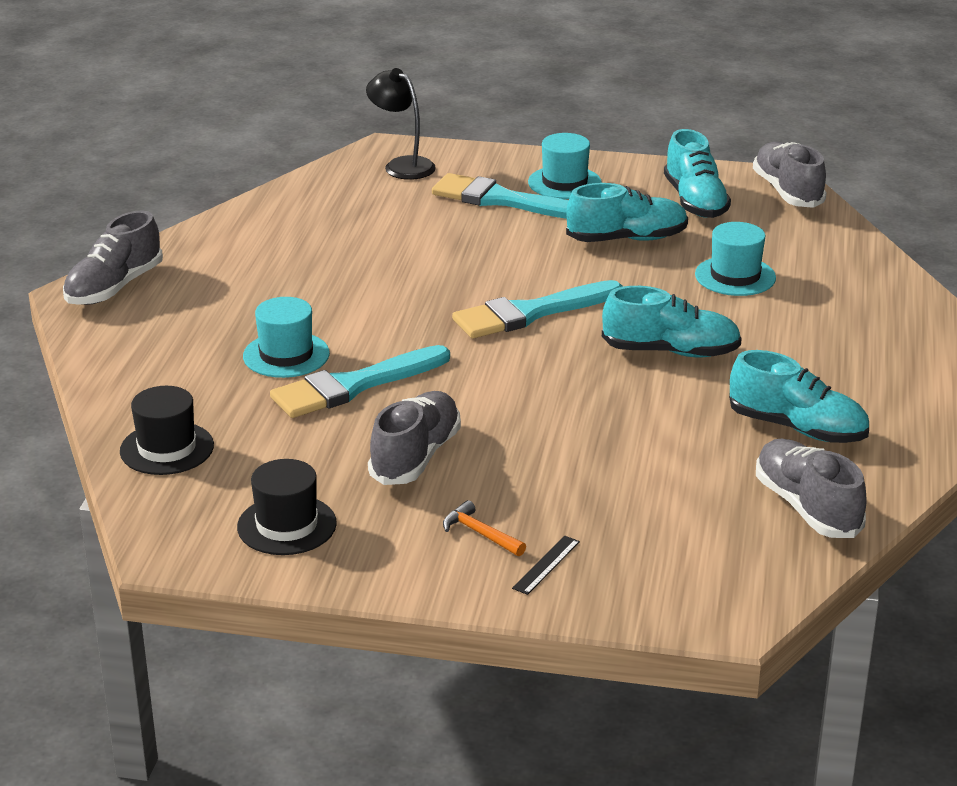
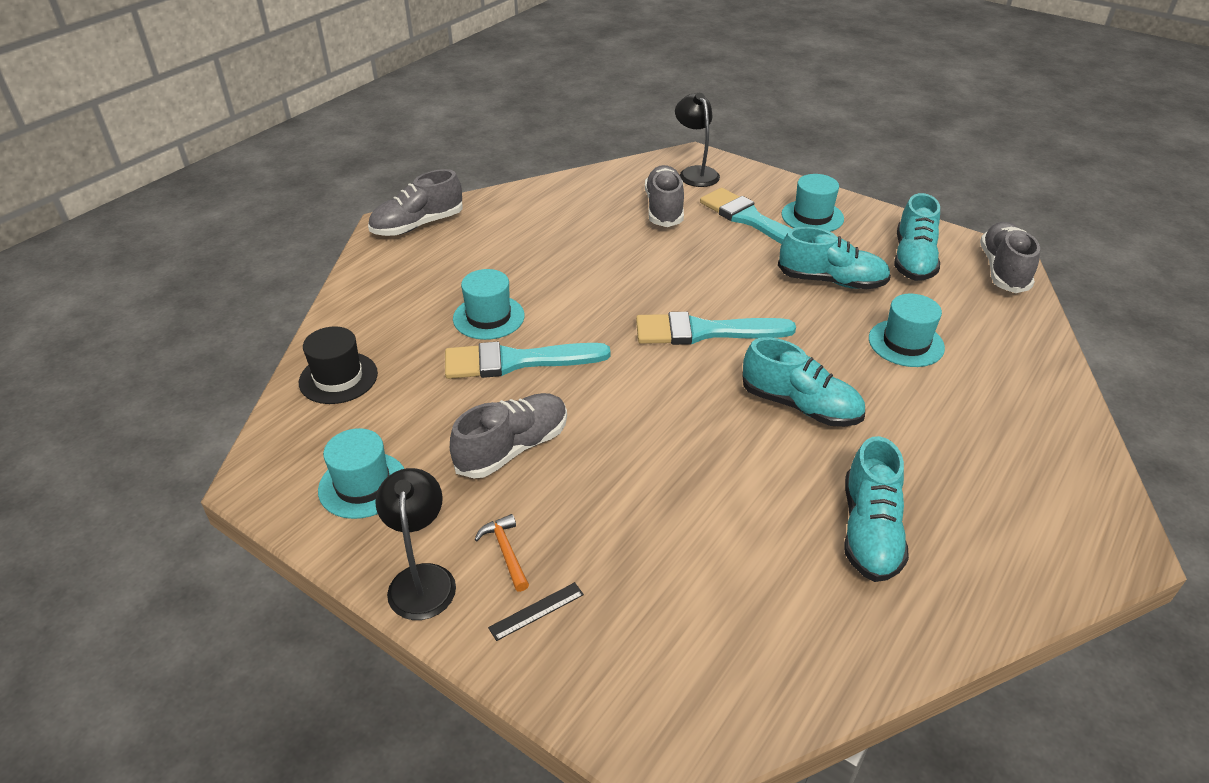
camera: 25 degrees right, 10 degrees up
(287, 525) = (363, 485): black hat -> turquoise hat
(417, 574) = (422, 579): none -> black lamp
(797, 428) = (870, 531): turquoise shoe -> turquoise shoe turned 45 degrees clockwise
(807, 507) = (824, 634): grey shoe -> grey shoe (664, 209)

